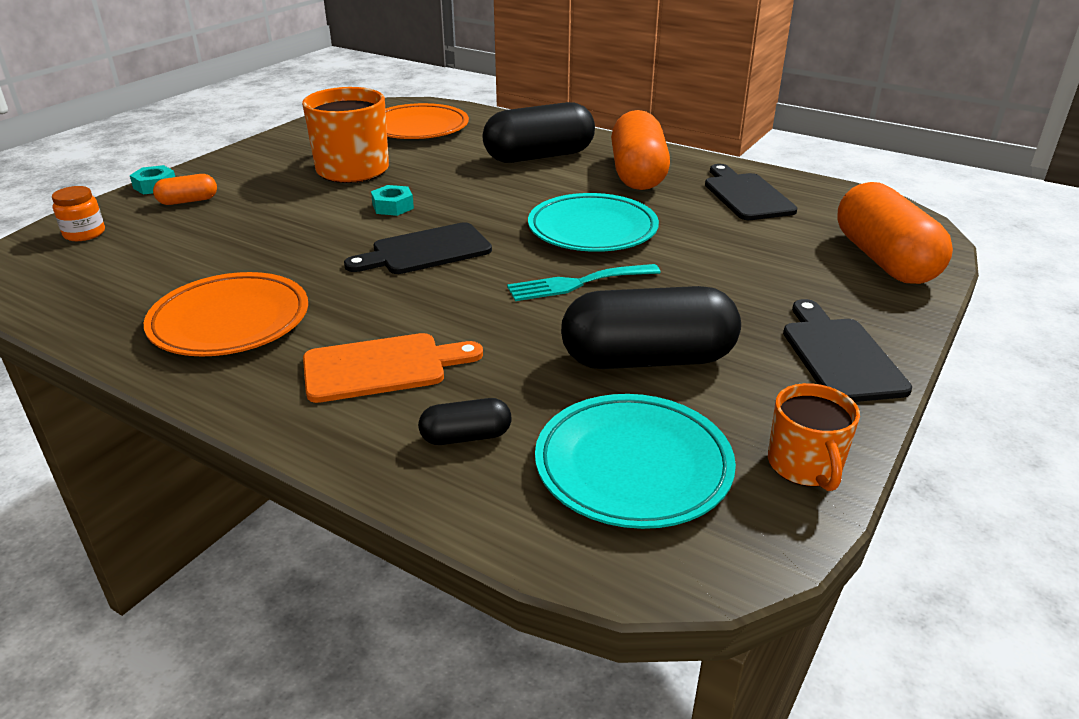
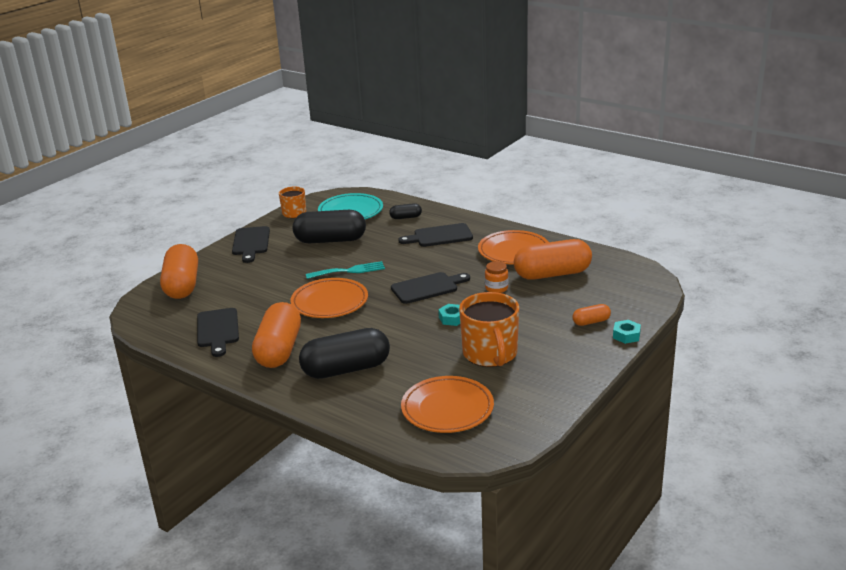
camera: 175 degrees left, 5 degrees down
(84, 233) = (634, 296): orange jar -> orange jar (496, 288)
(187, 272) = (552, 274): none -> orange capsule
(382, 367) = (440, 236): orange cutting board -> black cutting board
(592, 230) = (329, 302): turquoise plate -> orange plate

